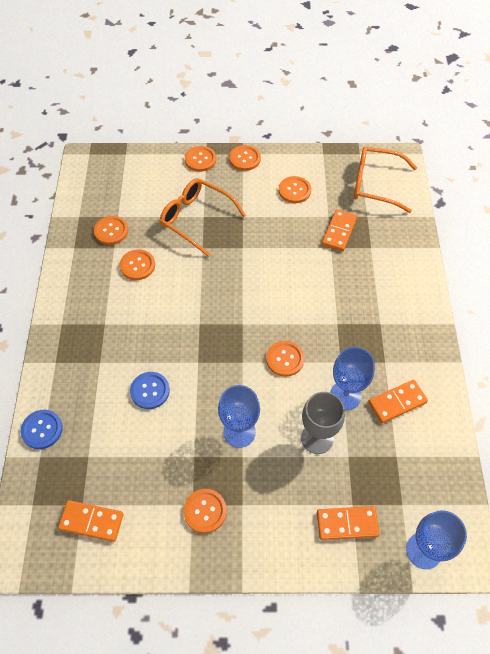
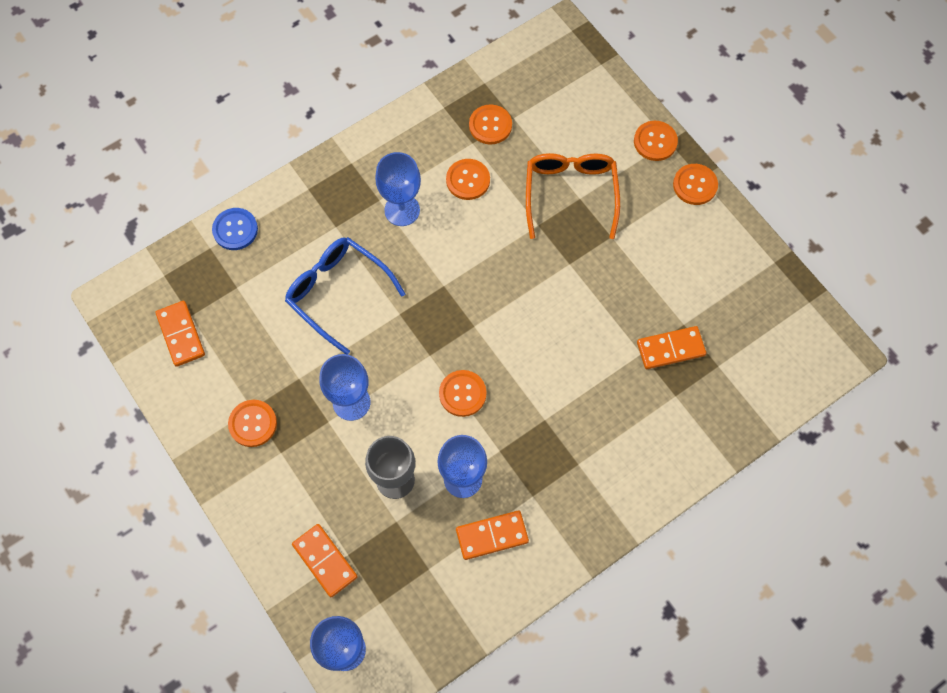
camera: 55 degrees right, 10 degrees up
(124, 315) = (402, 210): none -> blue goblet
(150, 391) = (337, 292): blue button -> blue glasses
(294, 190) = (692, 266): orange button -> none
(375, 184) = (774, 347): orange glasses -> none
(397, 402) = (492, 535): orange domino -> orange domino turned 45 degrees counterclockwise

